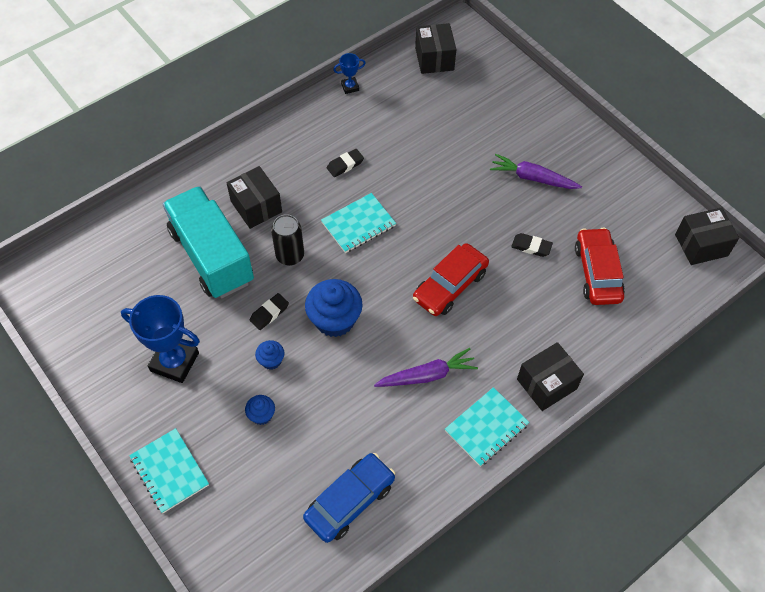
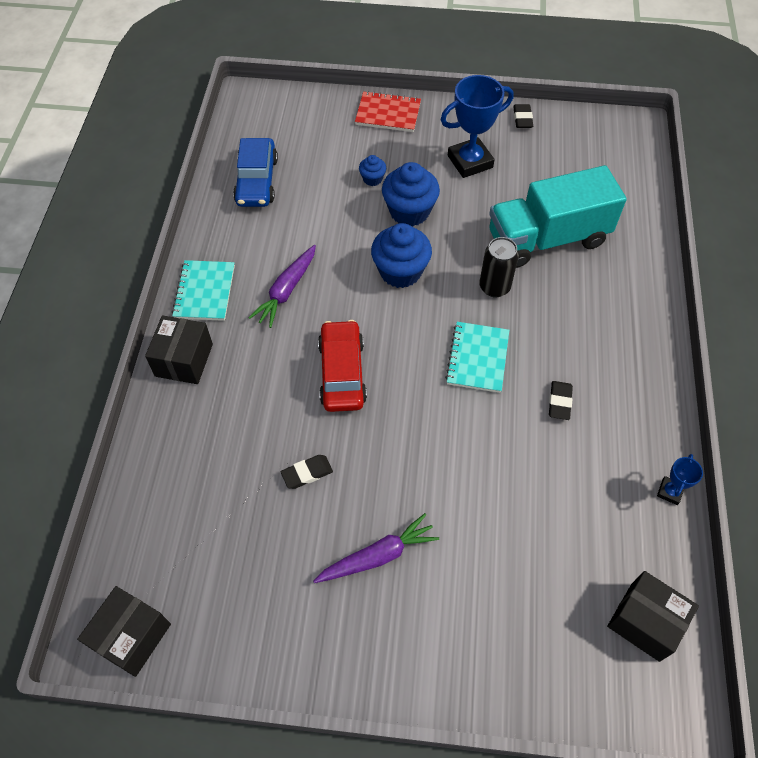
camera: 135 degrees right, 0 degrees up
(169, 471) = (388, 113): turquoise notebook -> red notebook
(212, 256) = (547, 238): turquoise truck -> turquoise truck turned 150 degrees clockwise
(256, 207) = (573, 300): black box -> none
(269, 313) = (452, 237): black eraser -> black eraser (522, 118)
(271, 360) = (409, 211): blue cupcake -> blue cupcake, size x2.00
(597, 272) = (220, 502): red car -> none

